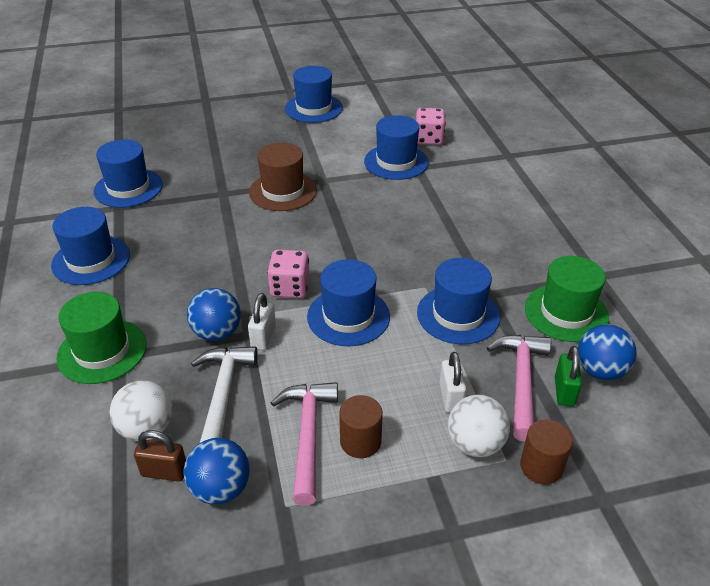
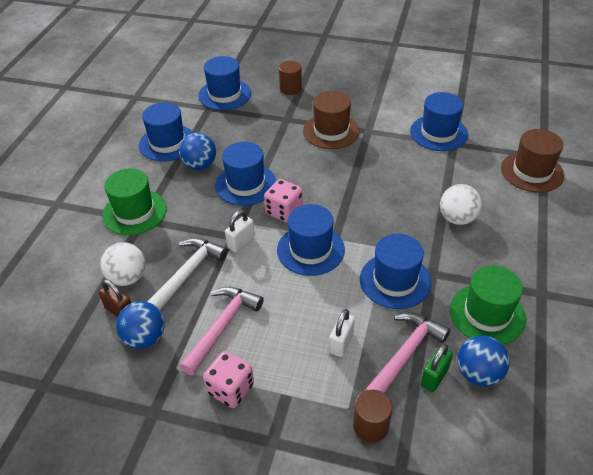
camera: 30 degrees right, 5 degrees up
(217, 333) = (213, 227): blue ball -> blue ball (200, 165)
(314, 108) = (404, 65): blue hat -> blue hat (245, 184)
(360, 441) = (254, 347): brown cylinder -> brown cylinder (290, 89)
(428, 139) = (482, 120): pink dice -> pink dice (230, 389)
(475, 444) = (333, 386): white ball -> white ball (457, 218)
(508, 172) = (532, 172): none -> brown hat

